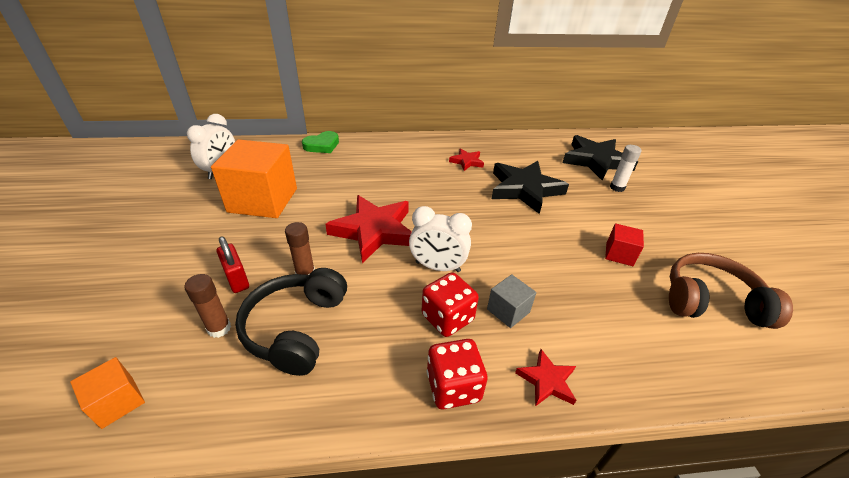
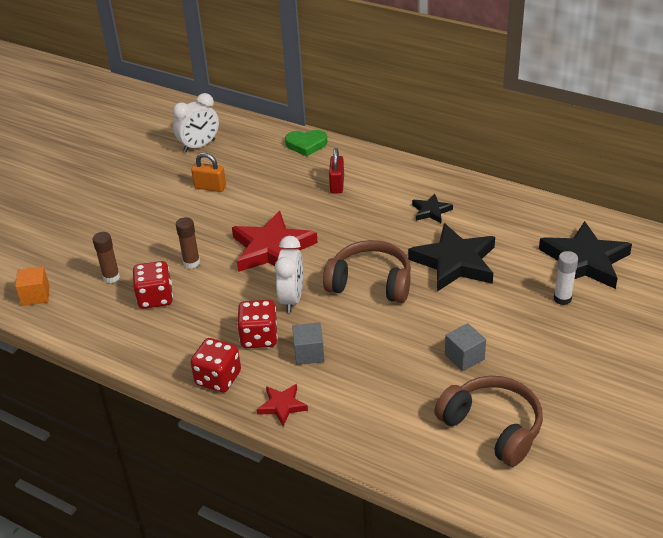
camera: 40 degrees right, 0 degrees up
(237, 279) = (144, 248): red padlock -> red padlock (337, 185)
(263, 200) = (210, 187): orange cube -> orange padlock
(296, 328) = (155, 298): black headphones -> red dice
(437, 267) = (291, 299): white clock -> white clock turned 135 degrees counterclockwise
(466, 162) = (431, 211): red star -> black star
(485, 227) = (370, 283): none -> brown headphones
(619, 254) = (464, 357): red cube -> grey cube

